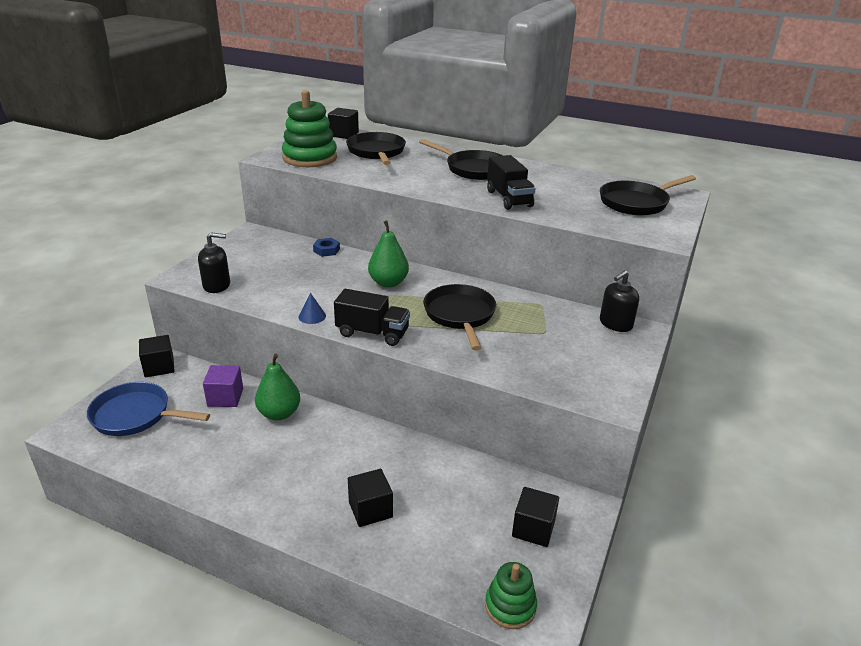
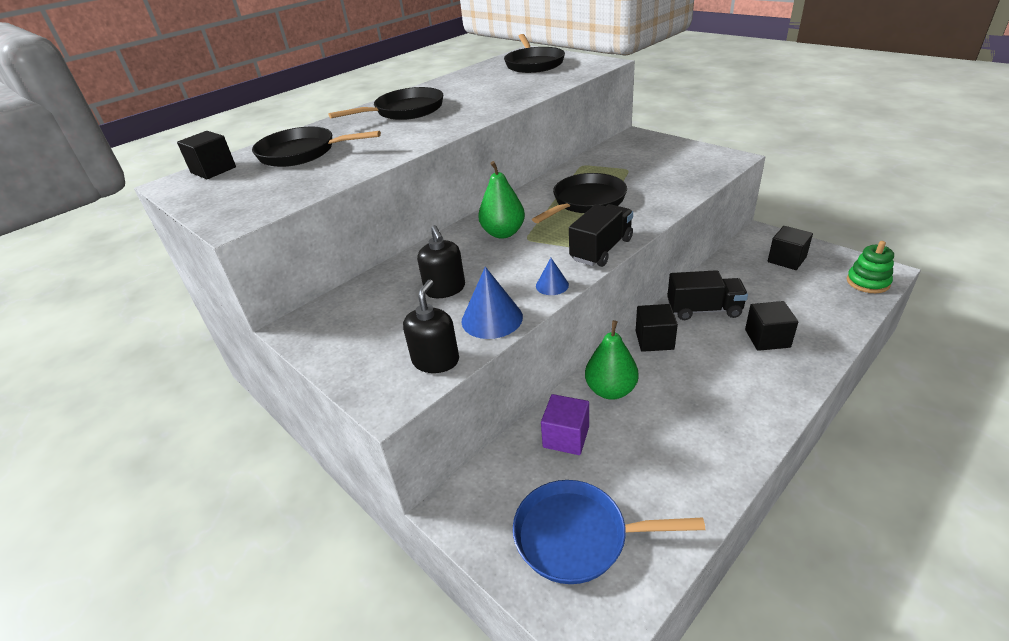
camera: 65 degrees left, 5 degrees up
(136, 415) = (578, 536): blue pan -> blue pan turned 60 degrees clockwise
(159, 367) = (469, 510): black cube -> black cube (654, 340)
(265, 297) = (492, 318): none -> blue cone
(310, 158) = (272, 193): green stacking toy -> none
(326, 250) = (399, 267): blue nut -> none
(460, 315) = (586, 202): black pan -> black pan turned 120 degrees clockwise
(509, 199) = (492, 102): black truck -> black truck (704, 310)
(615, 324) = (624, 142): black soap dispenser -> black soap dispenser (445, 289)

